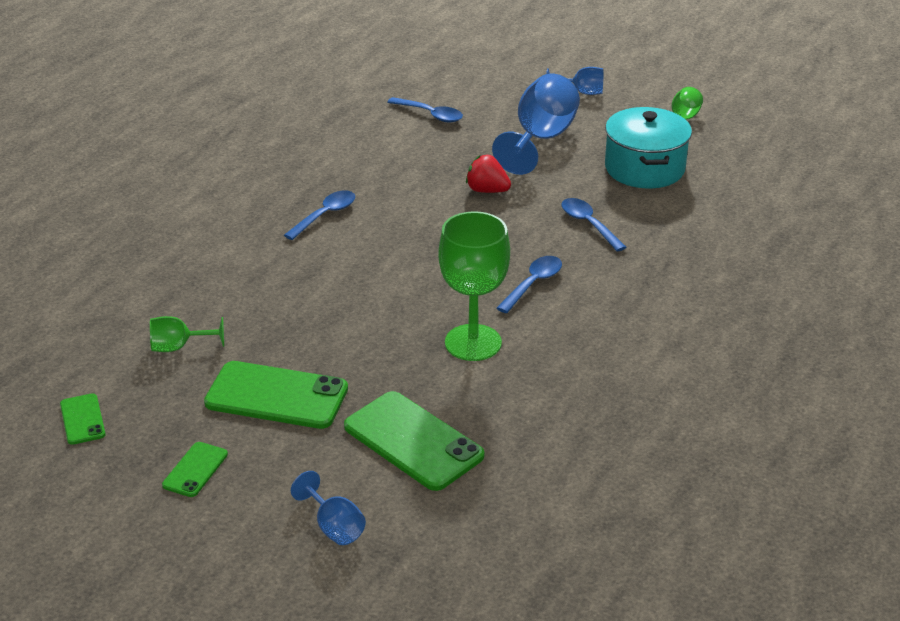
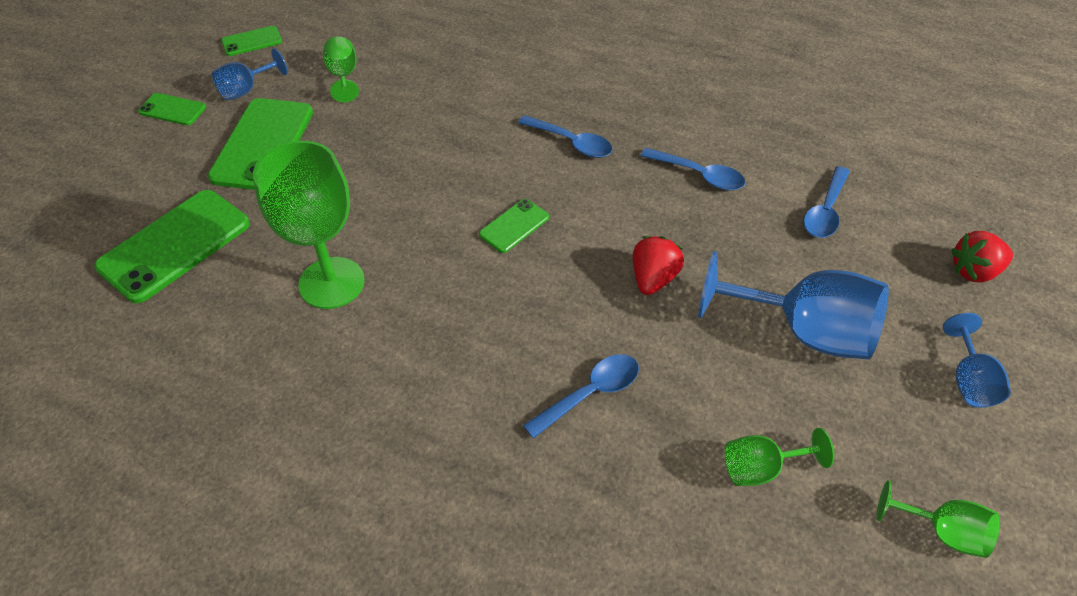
camera: 85 degrees right, 15 degrees up
(334, 527) = (71, 201): blue goblet -> blue goblet (246, 90)
(421, 249) = (514, 226): none -> green phone
(495, 73) = (974, 271): none -> red strawberry
(533, 284) = (446, 335): blue spoon -> blue spoon (699, 175)
(644, 168) = (761, 468): turquoise pot -> green goblet

